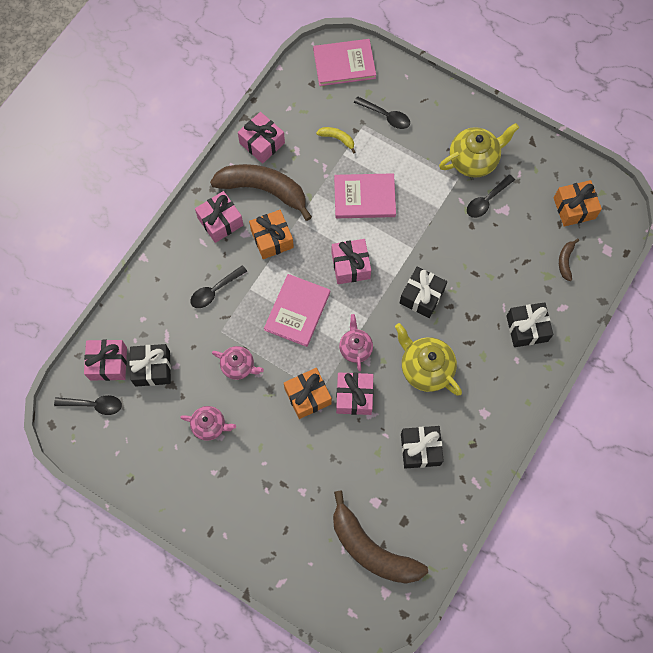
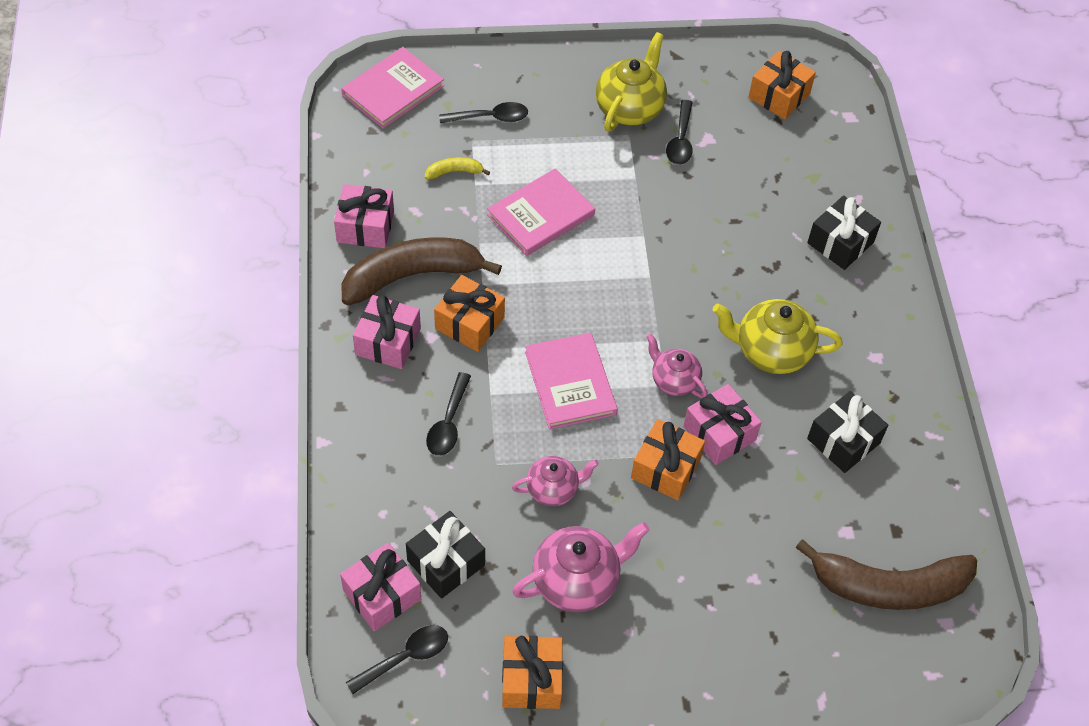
camera: 40 degrees left, 15 degrees down
(144, 461) = (531, 680): none -> orange gift
(210, 426) = (577, 581): pink teapot -> pink teapot, size x1.61
(350, 266) = (589, 296): pink gift -> none
(421, 296) = (698, 279): black gift -> none
(565, 261) = (818, 152): brown banana -> none

